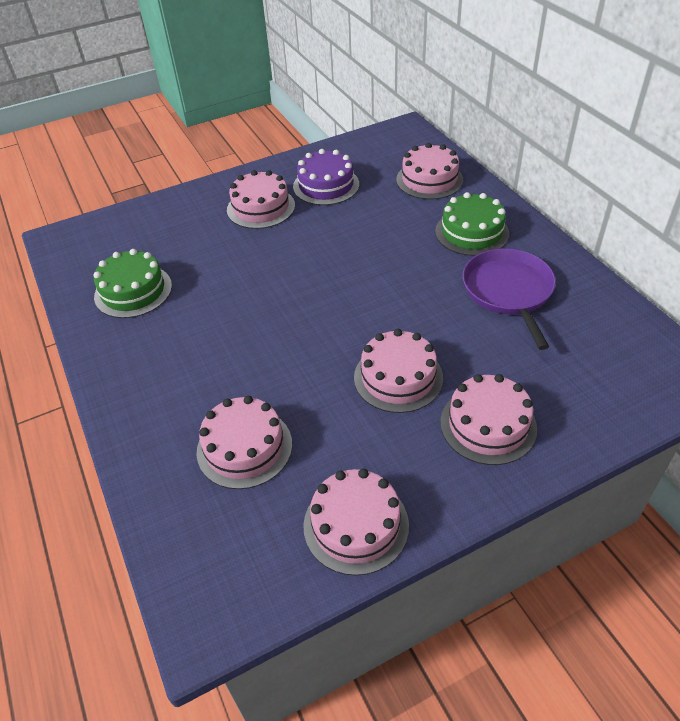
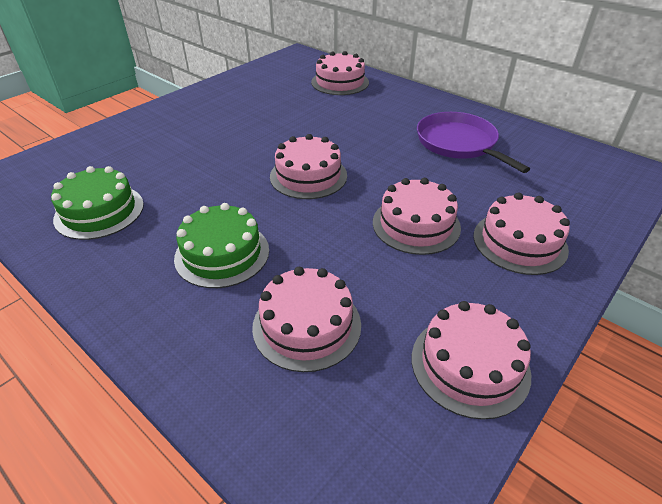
camera: 25 degrees left, 5 degrees down
(261, 207) = (201, 122): pink cake -> pink cake (308, 176)
(326, 185) = (253, 98): purple cake -> none
(472, 232) = (399, 110): green cake -> green cake (222, 254)

